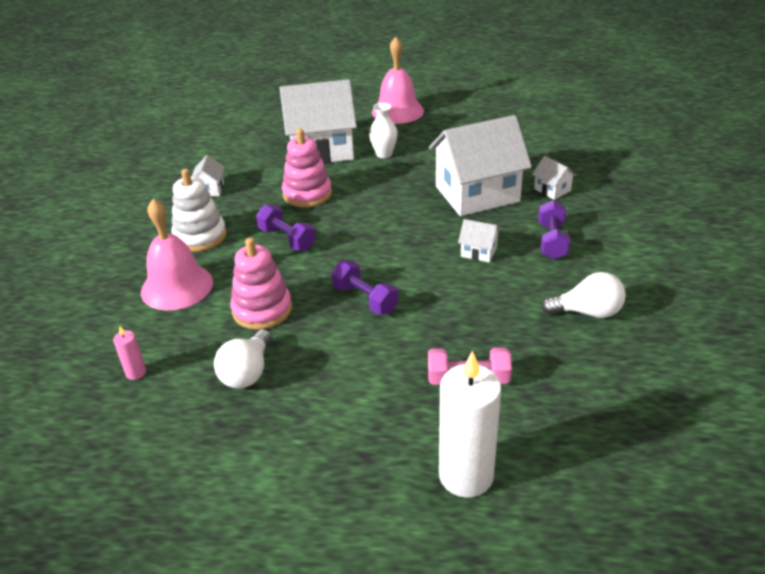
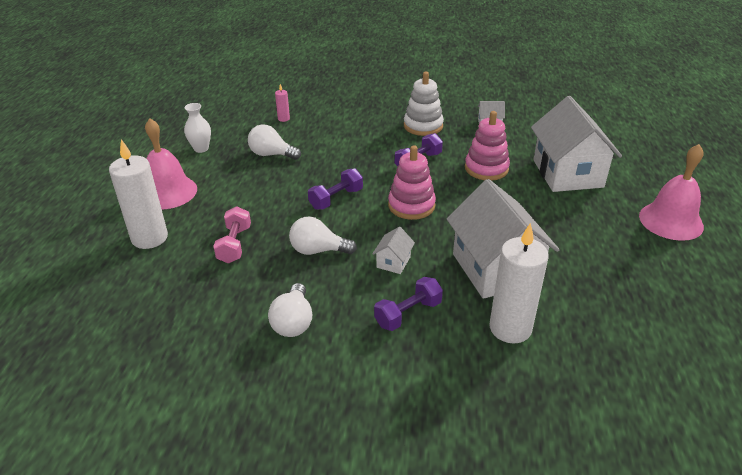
camera: 90 degrees right, 0 degrees up
(177, 286) = (364, 123): pink bell -> pink bell (168, 192)
(262, 310) = (332, 156): pink stacking toy -> pink stacking toy (411, 205)
(384, 154) = (567, 210): white vase -> white vase (201, 149)
(468, 305) = (318, 250): none -> white light bulb
(552, 190) = (510, 328): white house -> white candle
(552, 241) = (408, 314): purple dumbbell -> purple dumbbell turned 45 degrees counterclockwise

